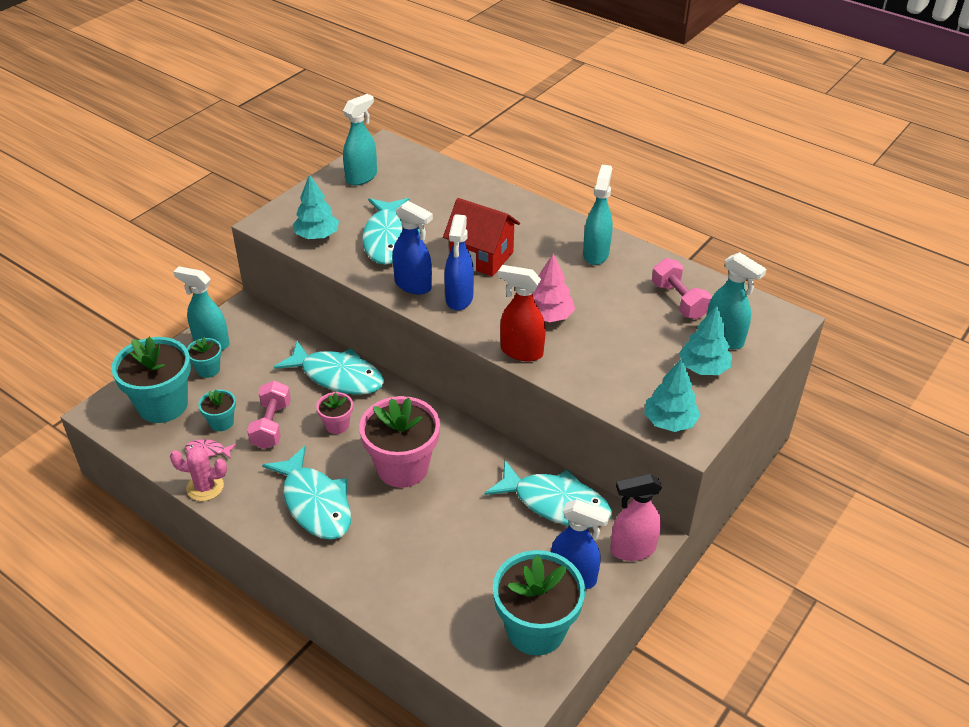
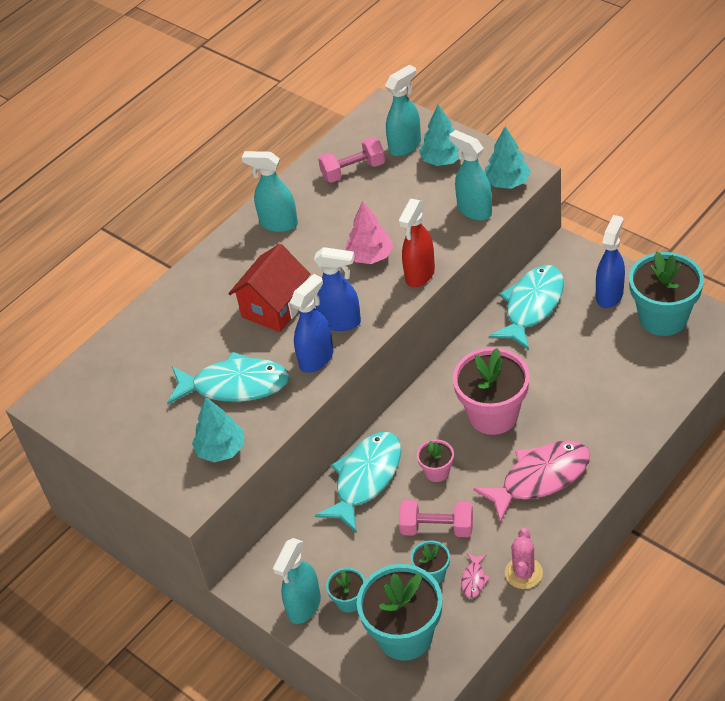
camera: 80 degrees left, 5 degrees up
(315, 503) = (540, 478): turquoise fish -> pink fish
(362, 177) = (110, 420): turquoise spray bottle -> turquoise spray bottle (474, 210)
(632, 549) = (578, 259): pink spray bottle -> none

